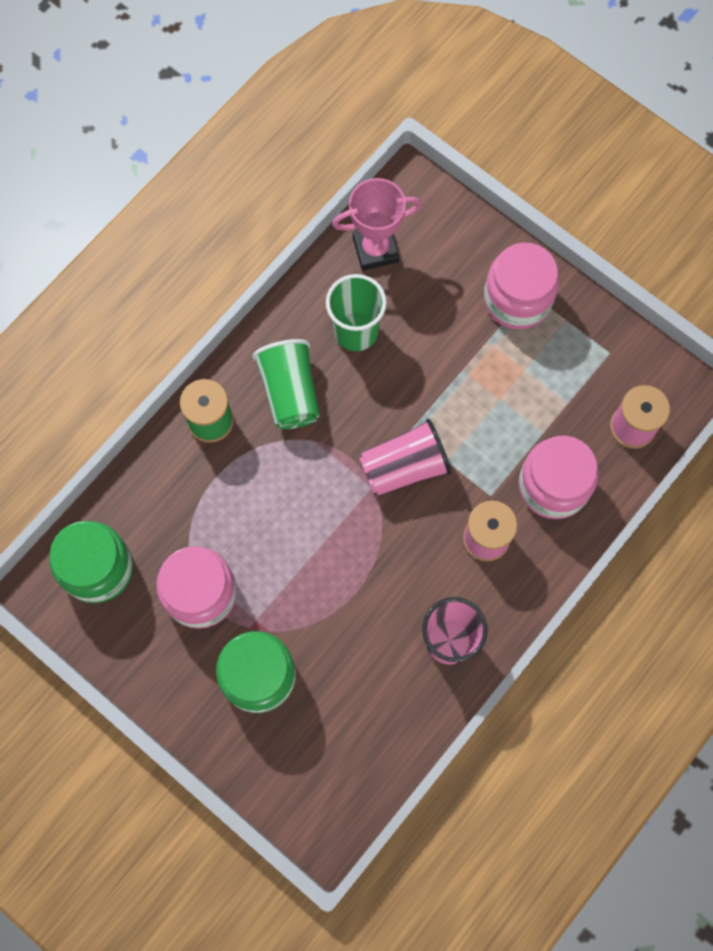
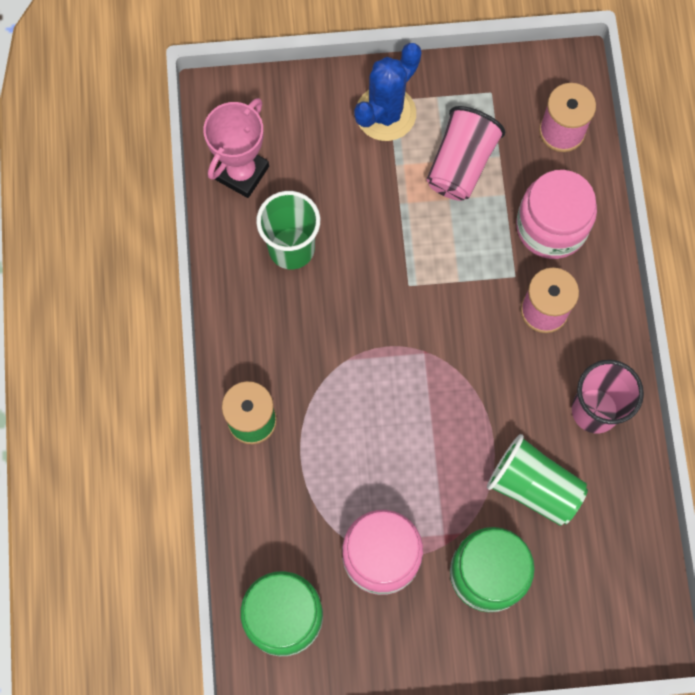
camera: 45 degrees left, 0 degrees up
(290, 392) = (290, 341): green cup -> green cup (533, 487)
(404, 467) = (432, 315): pink cup -> pink cup (461, 164)
(517, 299) = (385, 113): pink jar -> blue cactus

